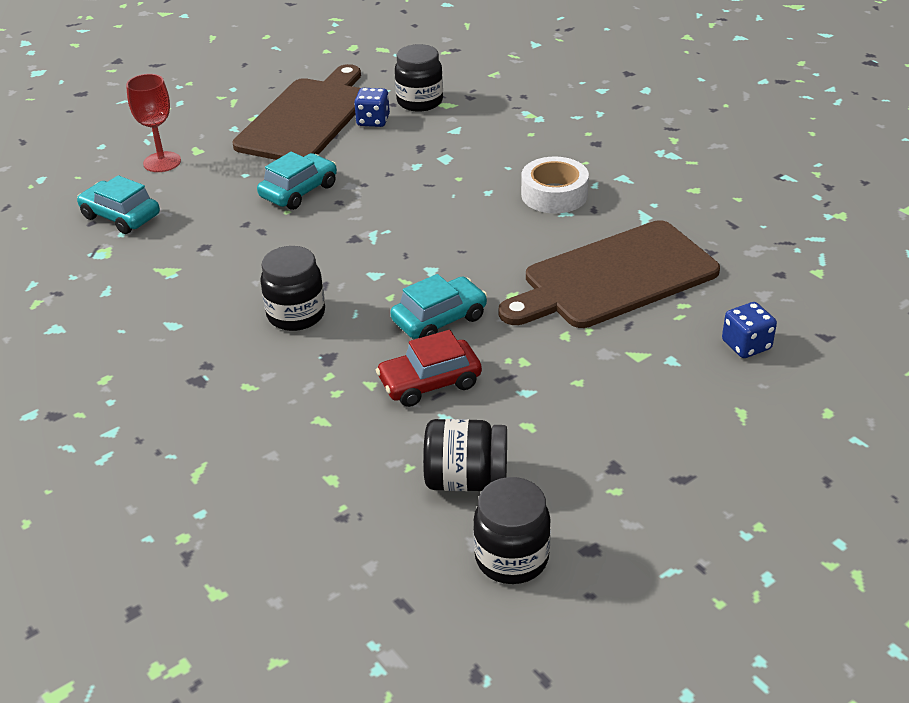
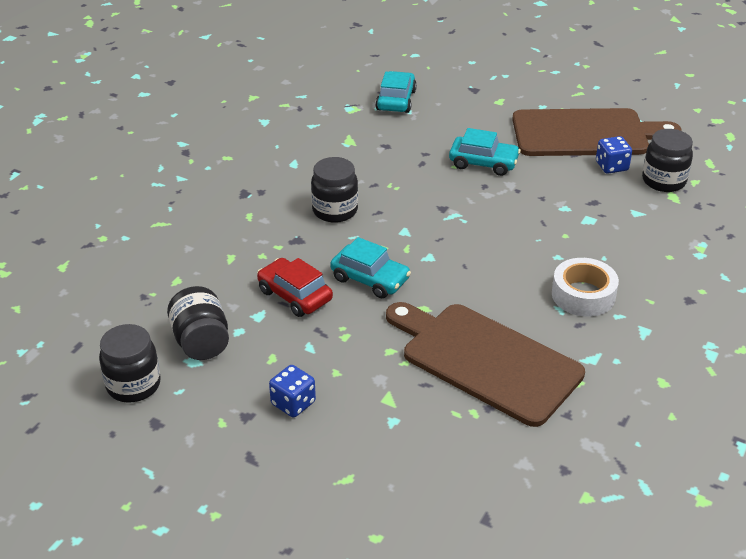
camera: 65 degrees right, 0 degrees up
(162, 162) = (472, 92): red goblet -> none
(746, 345) = (440, 465): blue dice -> blue dice (293, 403)

